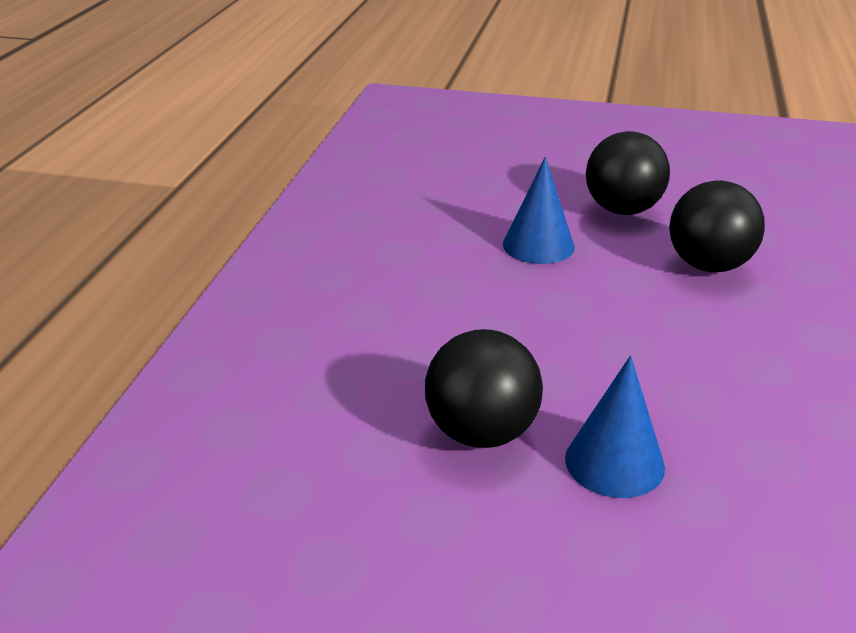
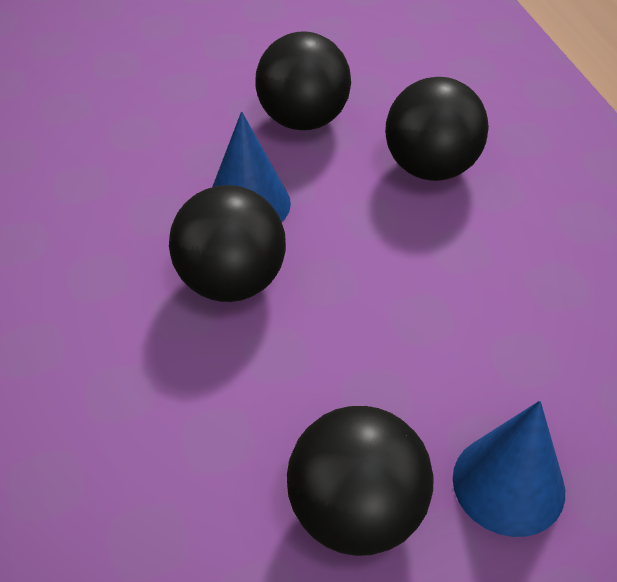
camera: 30 degrees left, 15 degrees up
(490, 283) = (231, 282): none -> black ball

